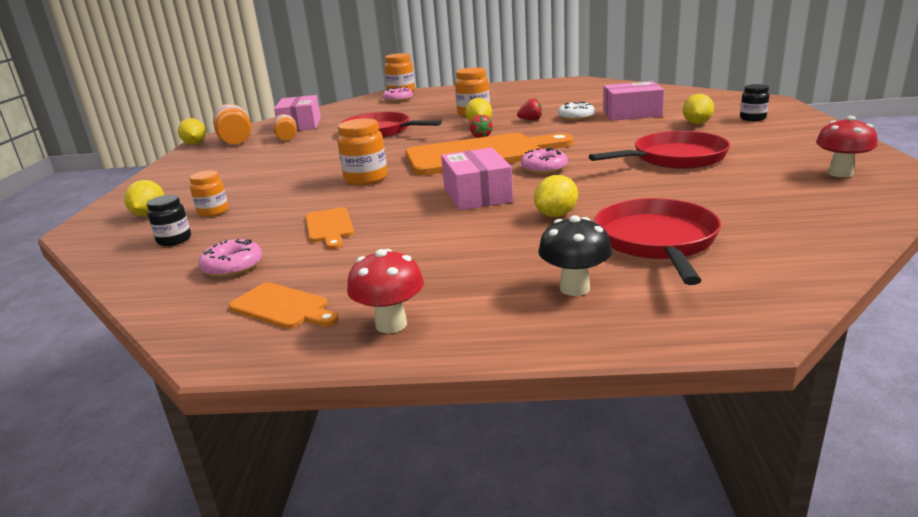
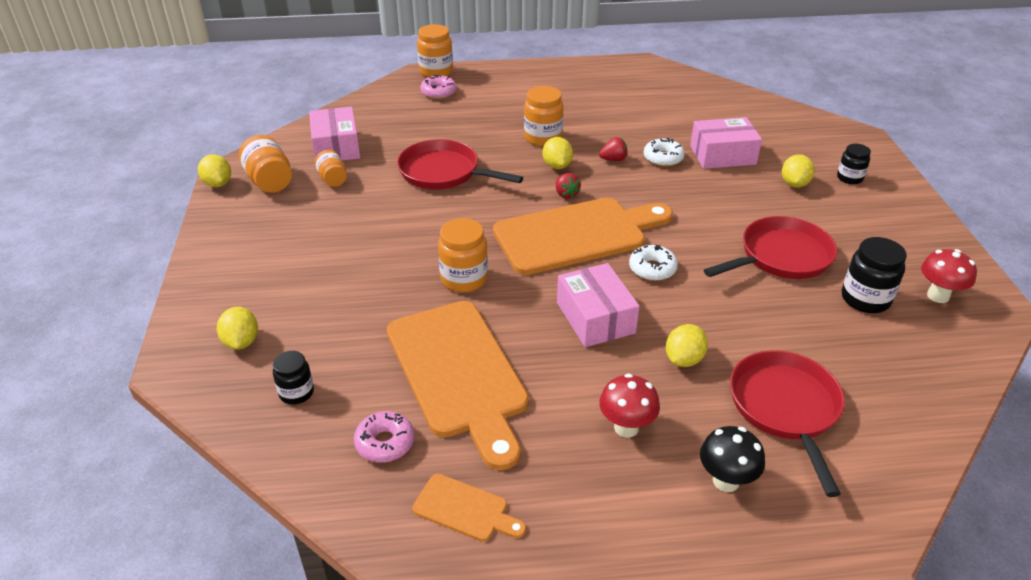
camera: 10 degrees left, 15 degrees up
(213, 212) = (315, 339): orange jar -> none
(329, 227) = (459, 373): orange cutting board -> orange cutting board, size x2.25
(391, 324) = (576, 534): red mushroom -> red mushroom (626, 427)
(544, 168) = (652, 269): pink donut -> white donut
(759, 177) = (865, 299): none -> black jar

